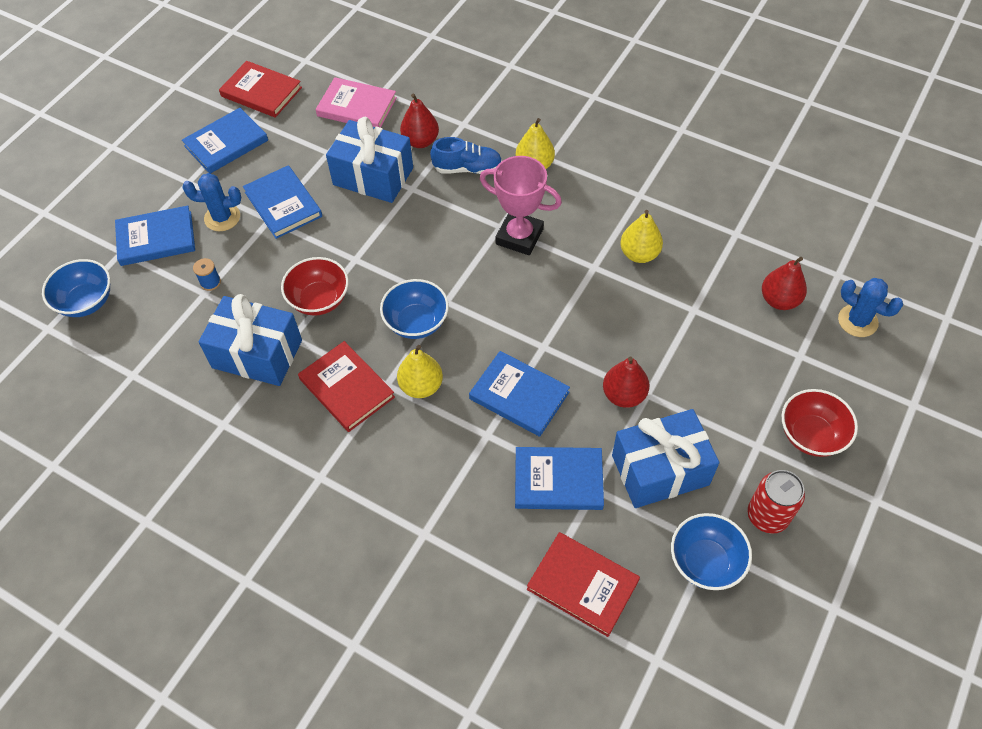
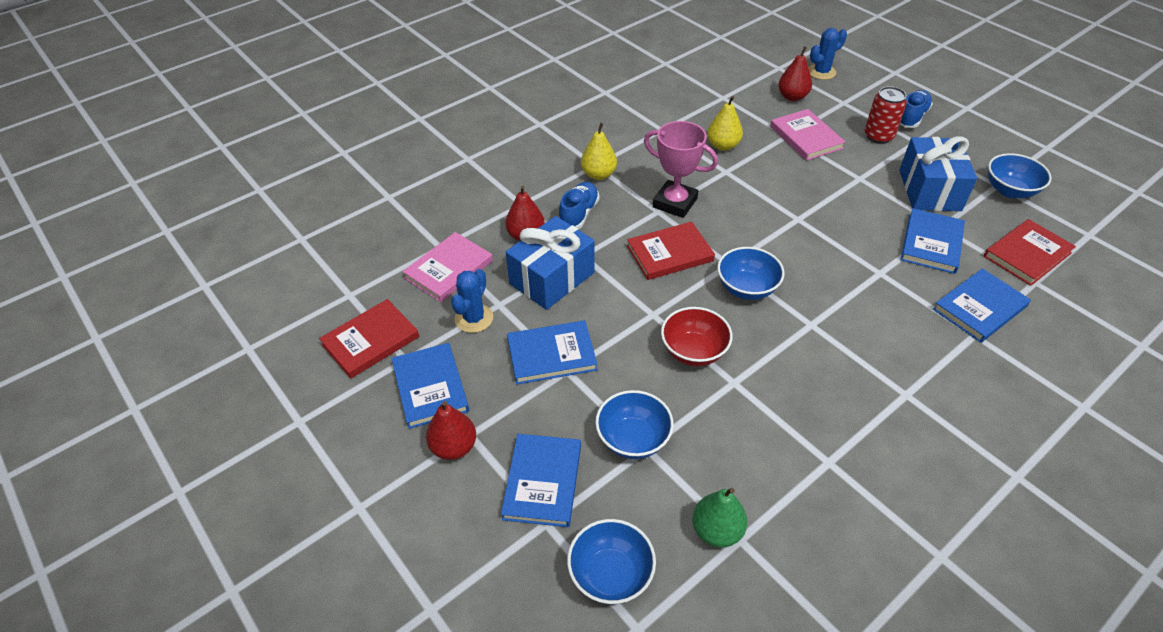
camera: 70 degrees left, 10 degrees down
(137, 358) = (716, 531): none -> green pear
(210, 282) = (633, 439): blue spool -> blue bowl
(222, 217) = (543, 411): blue cactus -> blue cactus (474, 318)
(257, 354) = (746, 415): blue gift -> none
(347, 388) = (808, 353): red book -> red book (669, 253)
(421, 386) = (819, 301): yellow pear -> none
(519, 236) = (675, 203): pink trophy -> pink trophy turned 75 degrees clockwise
(519, 395) = (844, 244): blue book -> blue book (979, 308)
(624, 395) = (858, 189): red pear -> red pear (454, 447)
(700, 328) = (806, 137): none -> pink book
(767, 516) = (974, 153): red can -> red can (878, 136)
(811, 435) = (911, 117): red bowl -> blue shoe

